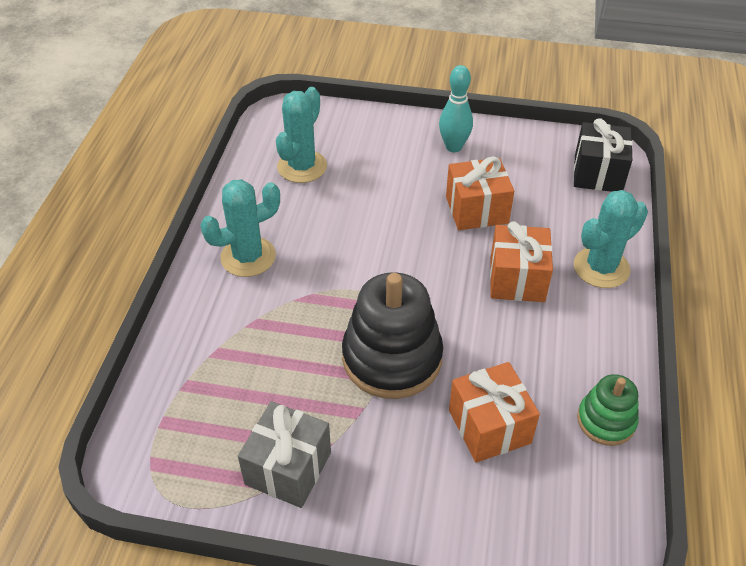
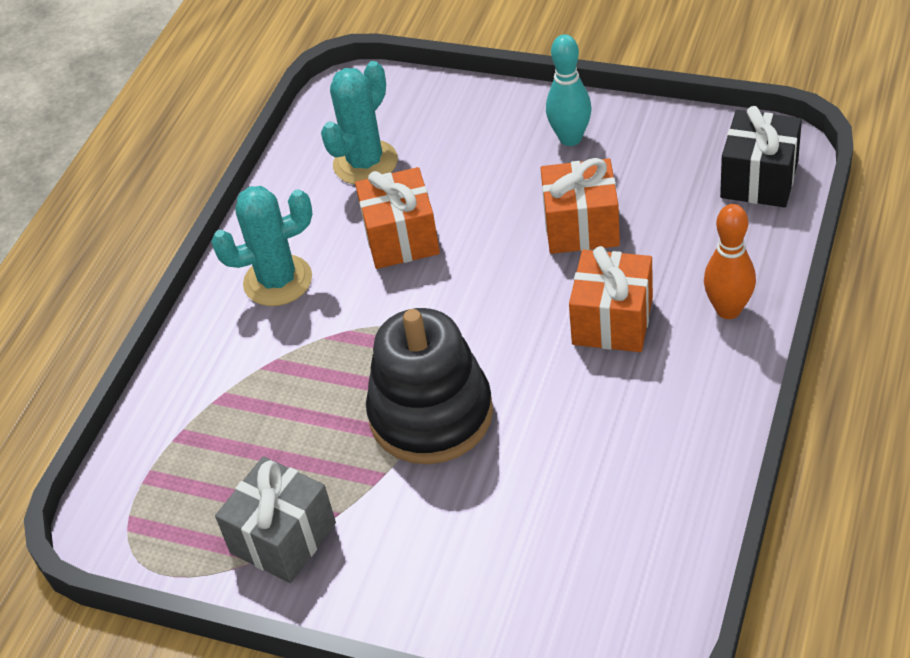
camera: 15 degrees right, 0 degrees up
(489, 426) = (533, 503): orange gift -> orange gift (401, 238)
(601, 268) = (728, 310): turquoise cactus -> orange bowling pin
(606, 421) = (681, 505): green stacking toy -> none

